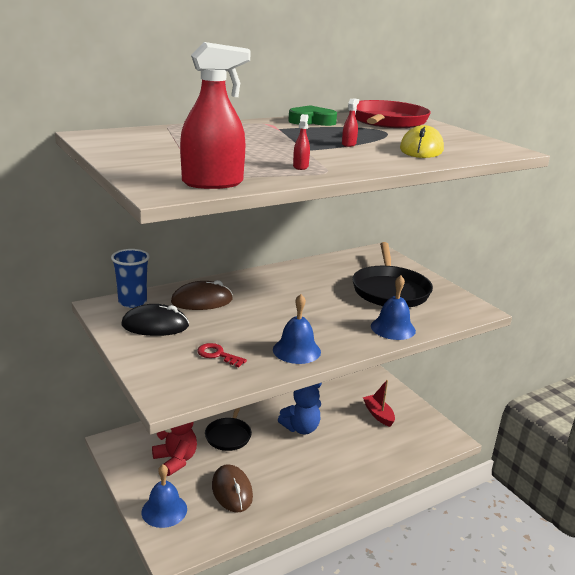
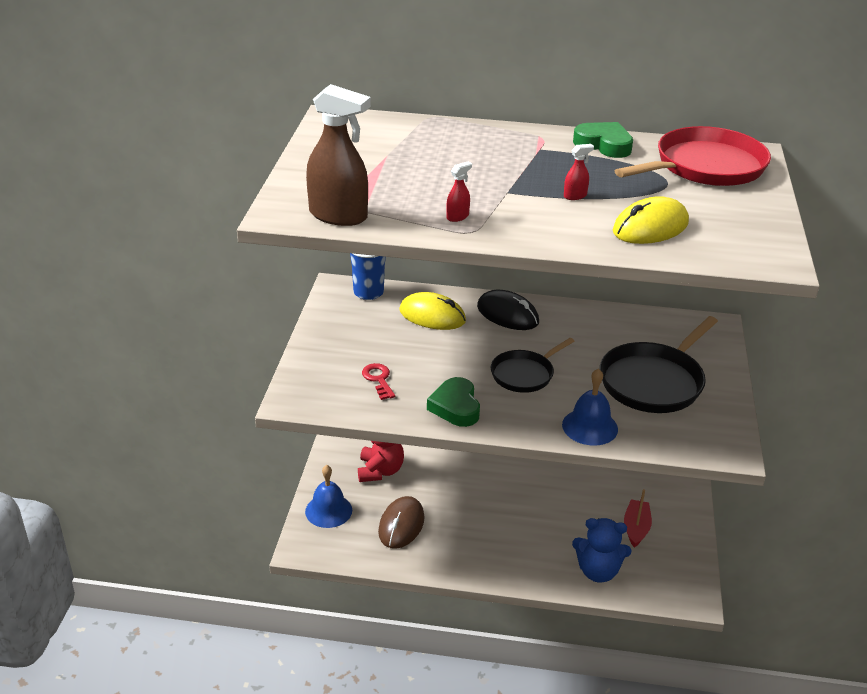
camera: 40 degrees right, 10 degrees up
(155, 325) = (360, 326): black mouse -> black mouse (507, 314)
(202, 301) = (432, 316): brown mouse -> yellow mouse
(213, 183) = (338, 216): red spray bottle -> brown spray bottle
(229, 435) = (451, 471): black pan -> black pan (524, 374)
(296, 350) = (455, 407): blue bell -> green heart
(301, 428) = (532, 500): blue teddy bear -> blue teddy bear (598, 571)

